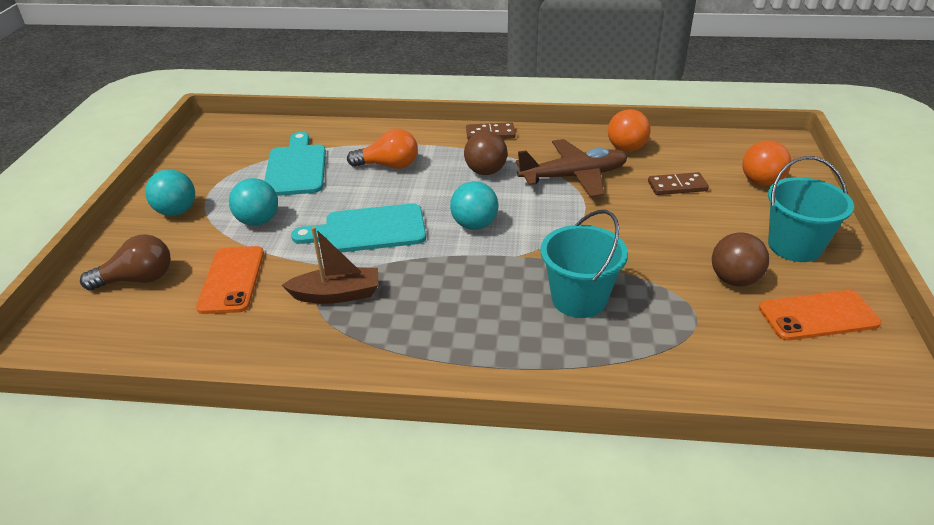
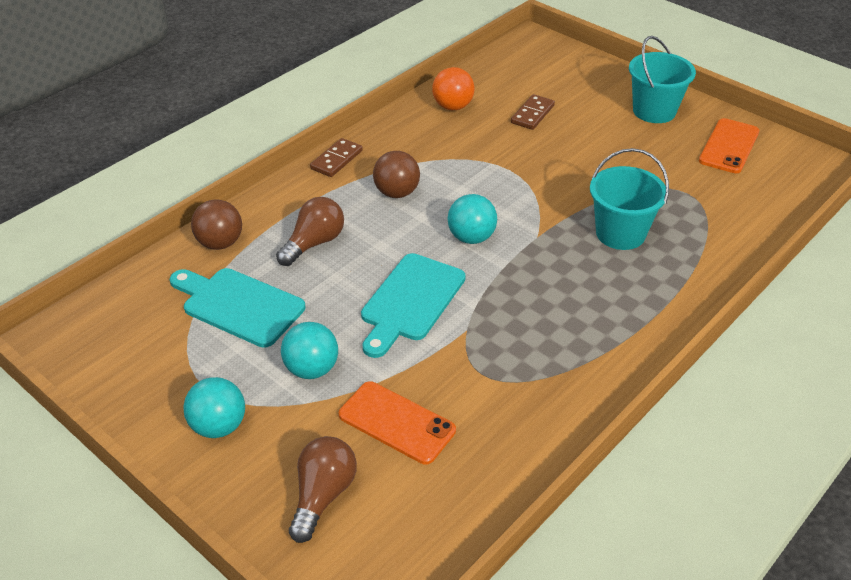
camera: 55 degrees left, 5 degrees up
(337, 294) = (489, 360): brown boat -> none
(388, 165) = (314, 243): orange light bulb -> brown light bulb
(574, 176) = (461, 152): brown plane -> none
(734, 280) = (664, 155): brown ball -> brown ball (220, 243)
(761, 182) = (569, 78): orange ball -> none

